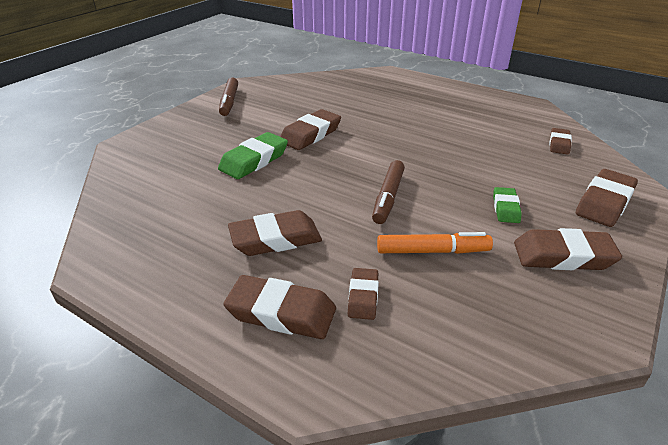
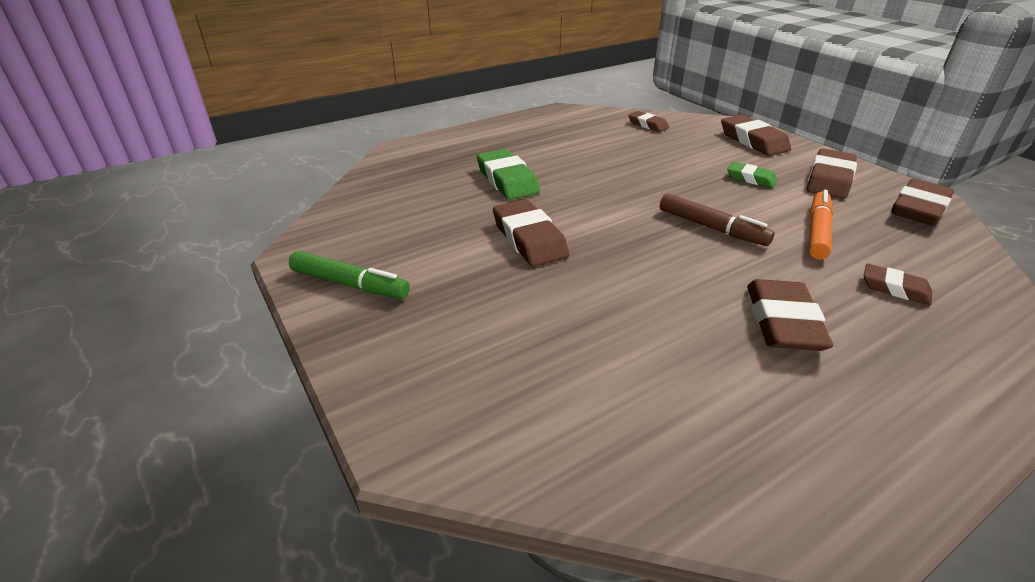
camera: 65 degrees left, 0 degrees up
(229, 102) = (350, 284): brown marker -> green marker
(254, 160) = (573, 299): green eraser -> green eraser (507, 180)
(281, 313) = (930, 348): brown eraser -> brown eraser (919, 209)

